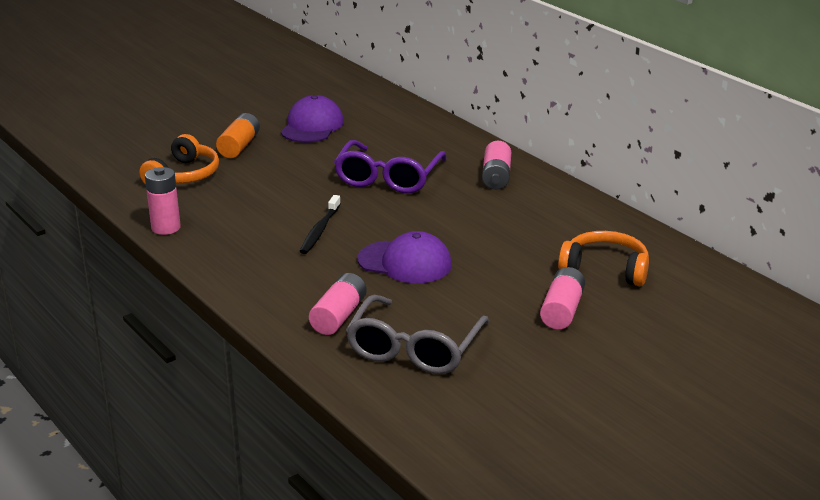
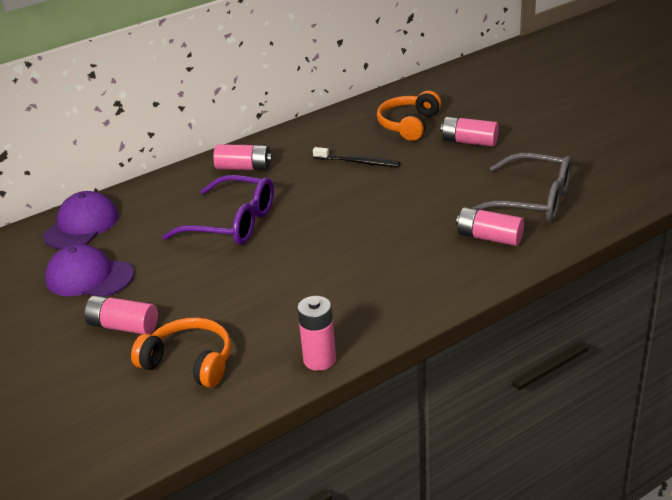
camera: 85 degrees left, 5 degrees up
(239, 146) = (123, 326): orange battery -> pink battery
(320, 230) = (335, 256): black toothbrush -> black toothbrush (358, 162)
(405, 262) = (398, 209): purple cap -> purple cap (81, 225)

